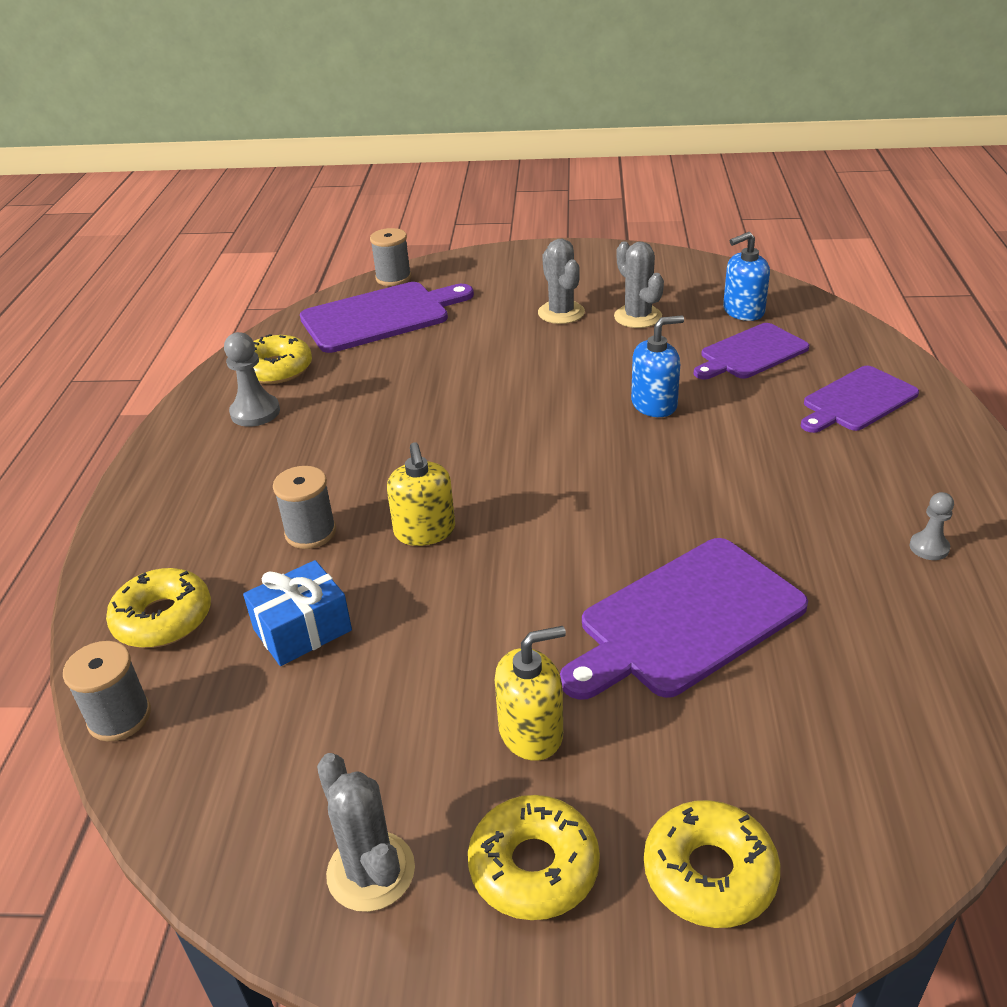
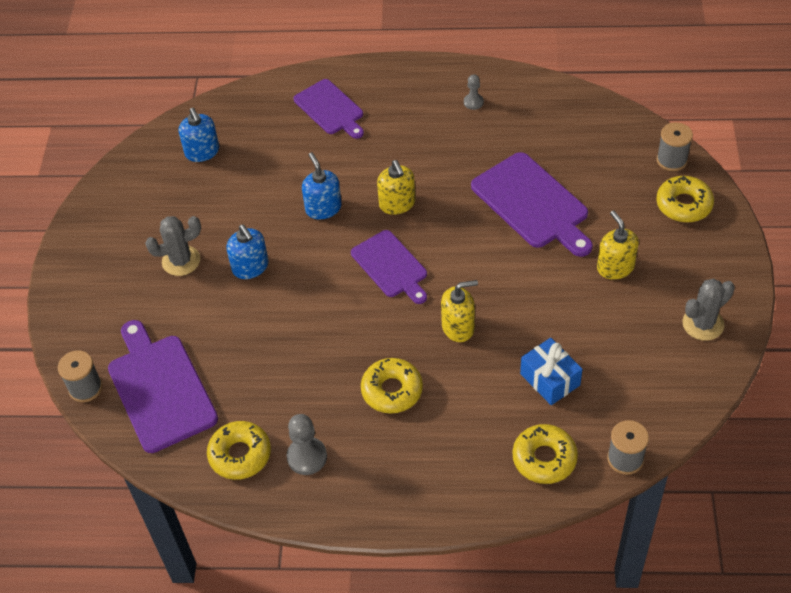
camera: 90 degrees left, 15 degrees up
(310, 532) = (459, 391): grey spool -> grey spool (671, 160)
(534, 866) = (690, 264): yellow donut -> yellow donut (392, 390)
(549, 357) = (250, 267): none -> blue soap dispenser
(637, 317) = (198, 213): grey cactus -> none
(669, 468) = (397, 204): none -> yellow soap dispenser
(751, 353) = (263, 153): purple cutting board -> purple cutting board (391, 266)

